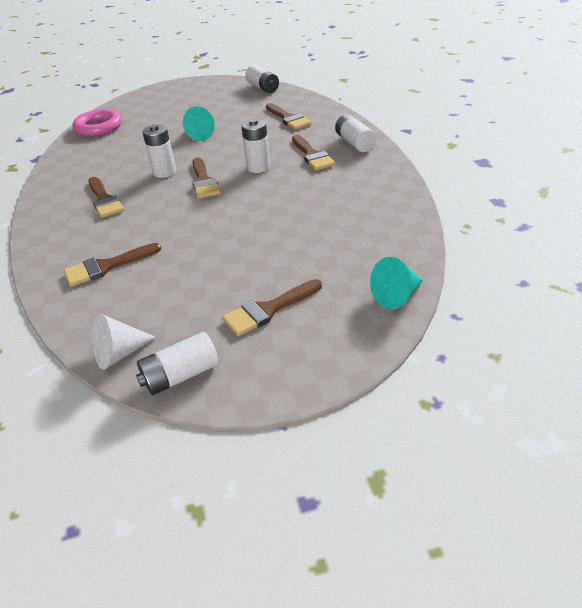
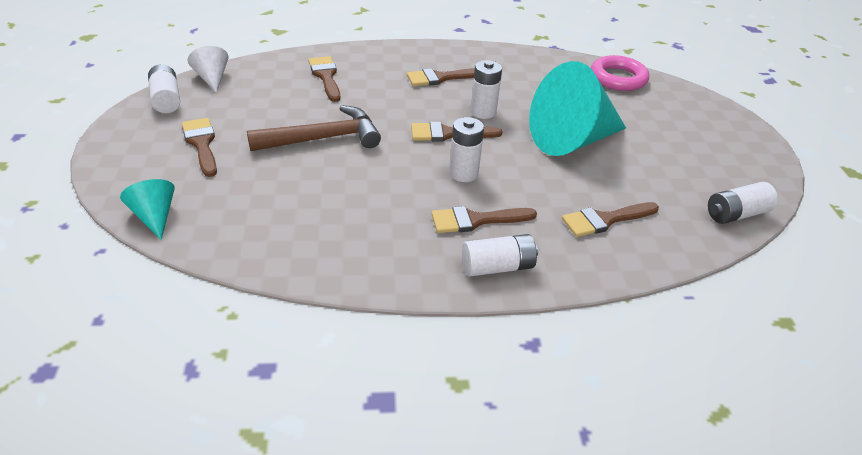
camera: 95 degrees right, 0 degrees up
(198, 135) = (572, 140): turquoise cone -> turquoise cone, size x2.14
(232, 238) = (323, 139): none -> brown hammer

